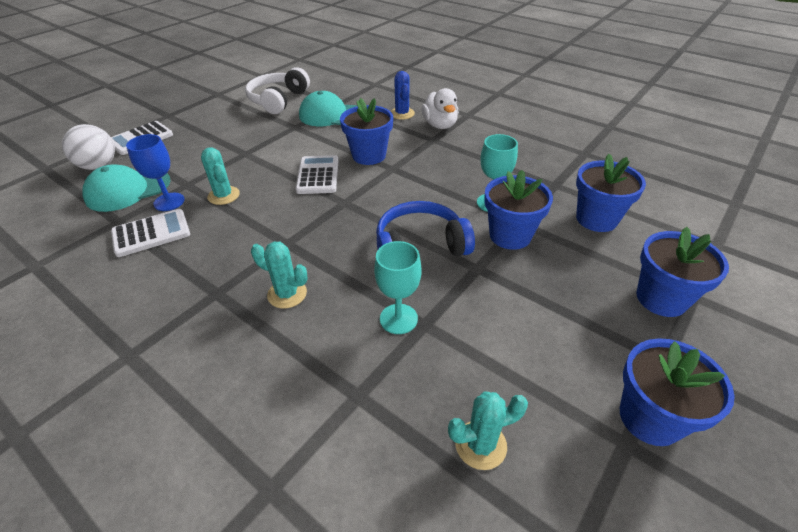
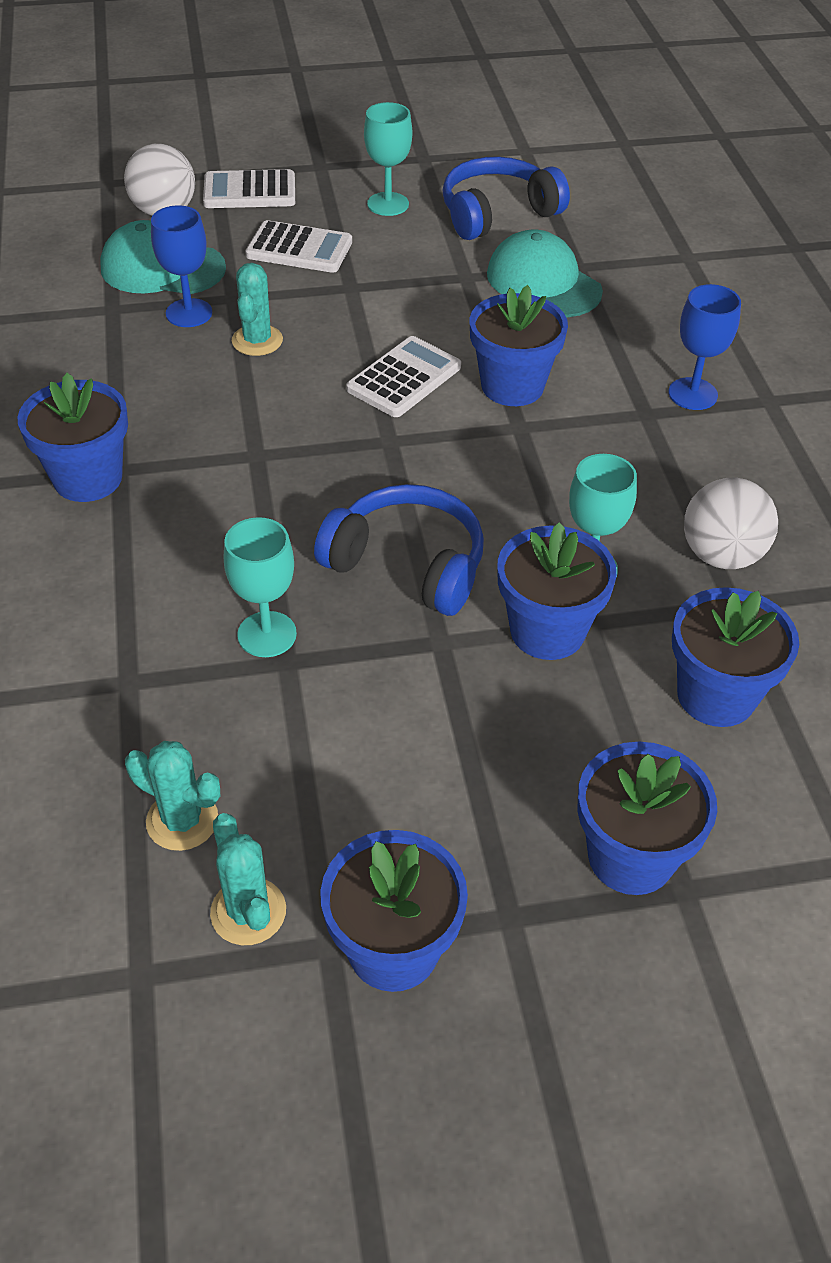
camera: 40 degrees right, 5 degrees up
(151, 233) = (129, 348): white calculator -> white calculator (299, 249)
(202, 308) = (88, 478): none -> blue flower pot
(222, 116) = (388, 204): none -> turquoise goblet
(278, 100) = (497, 214): white headphones -> blue headphones
(287, 294) = (186, 520): turquoise cactus -> turquoise cactus (248, 912)
(402, 113) = (658, 339): blue cactus -> none
(440, 125) = (692, 394): white duck -> blue goblet
(527, 171) = (721, 555): none -> white ball

